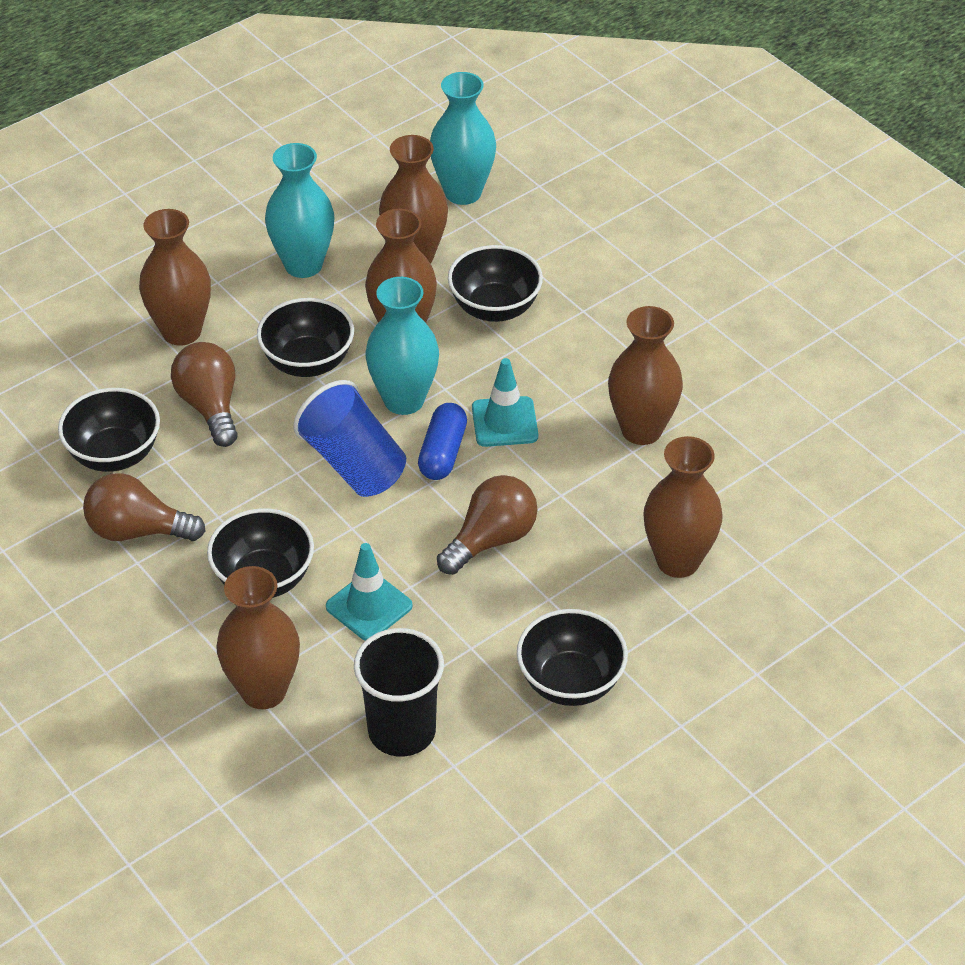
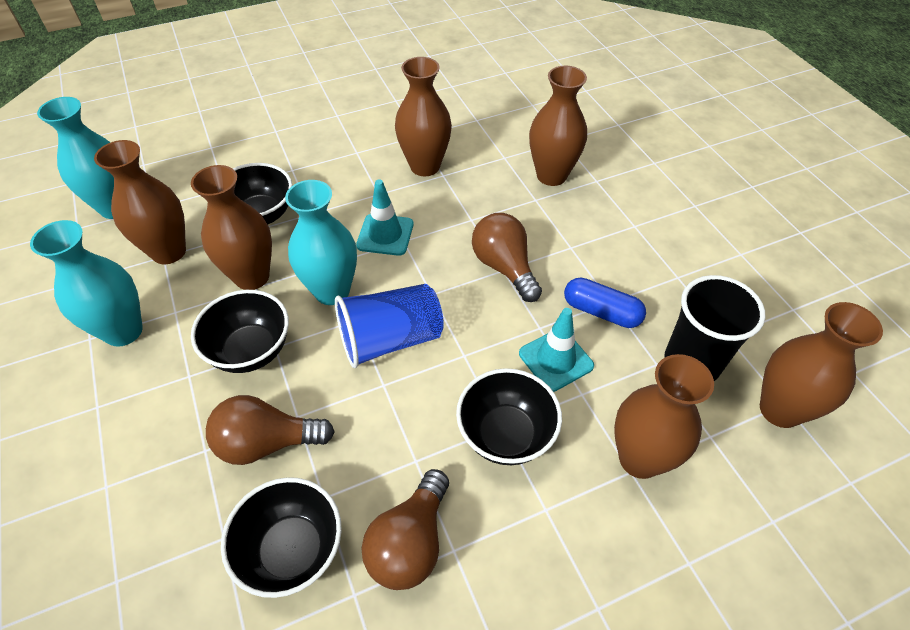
camera: 75 degrees left, 5 degrees up
(181, 332) = (147, 452): brown vase -> brown vase (780, 410)
(443, 453) = (402, 278): blue capsule -> blue capsule (601, 312)
(570, 682) = (652, 252): black bowl -> none

